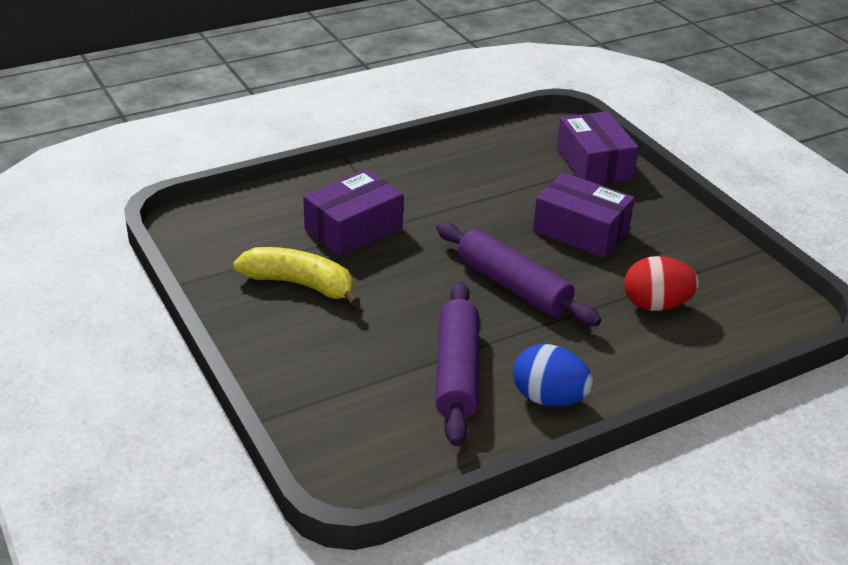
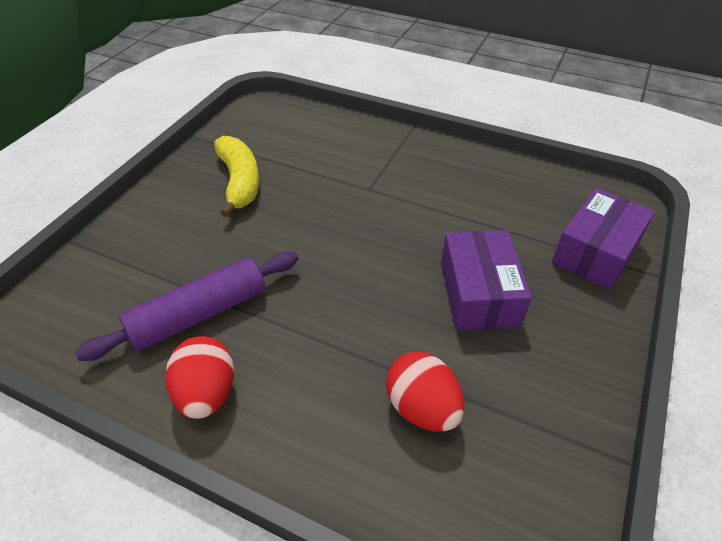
camera: 55 degrees right, 10 degrees up
(353, 229) = (331, 172): purple box -> none
(512, 286) = (348, 290): purple rolling pin -> none
(549, 398) = (207, 393): blue egg -> red egg

